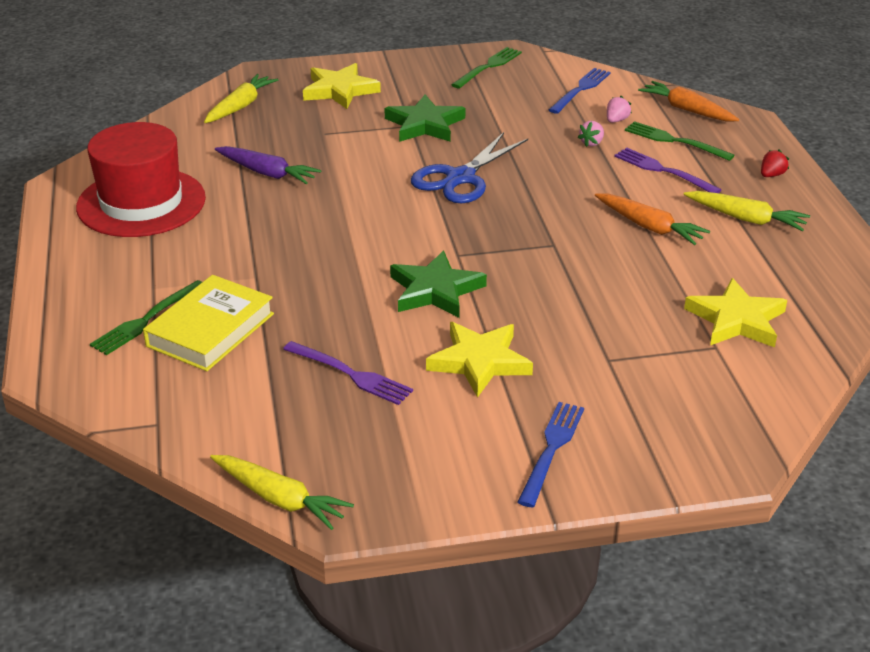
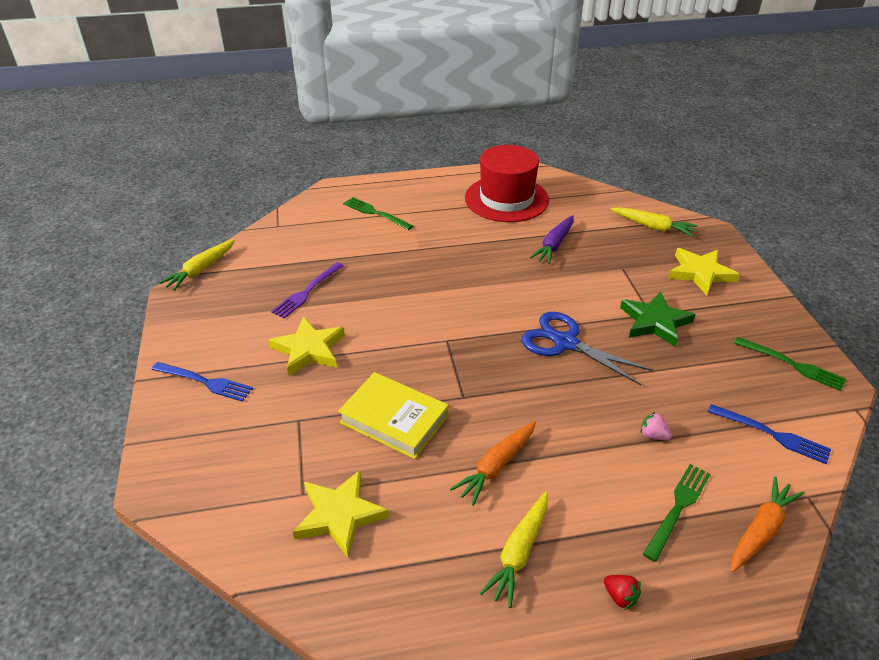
camera: 90 degrees right, 5 degrees up
(210, 330) = (362, 236): yellow book -> yellow book (394, 419)
(435, 290) = (399, 328): green star -> none
(616, 120) = (710, 460): pink strawberry -> none
(662, 170) = (608, 489): purple fork -> none

